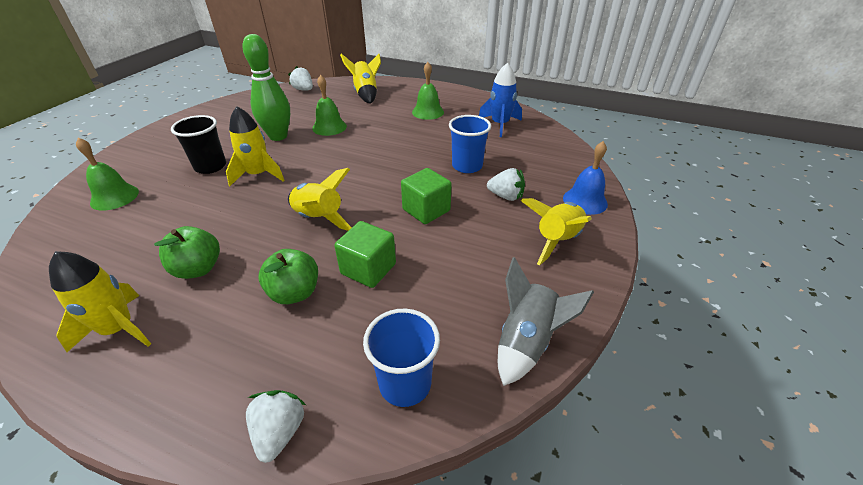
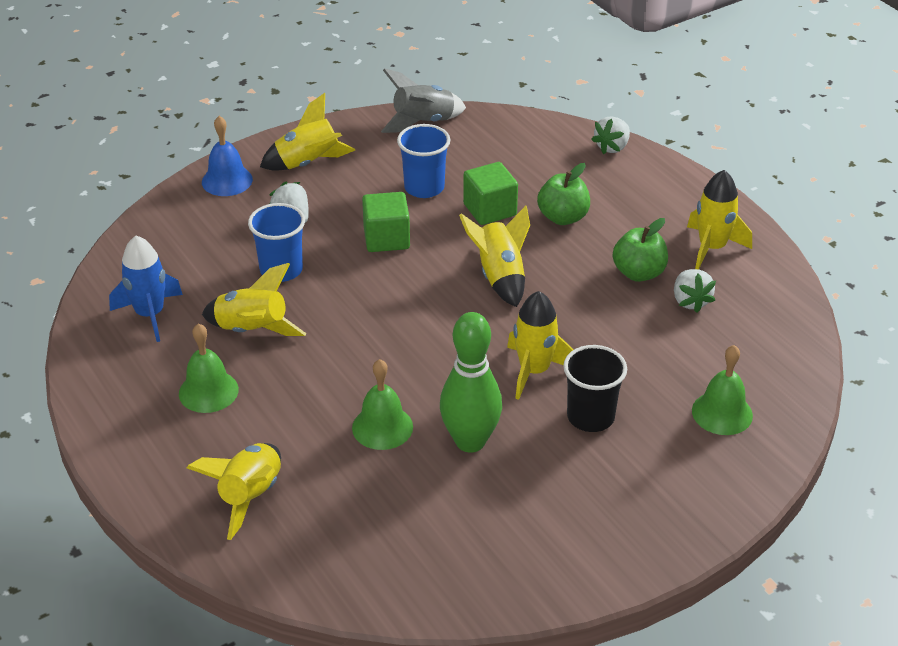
camera: 145 degrees left, 0 degrees up
(303, 90) = (346, 573): white strawberry -> white strawberry (690, 301)
(405, 383) = (522, 136): blue cup -> blue cup (424, 188)
(441, 136) = (252, 330): none -> yellow rocket

